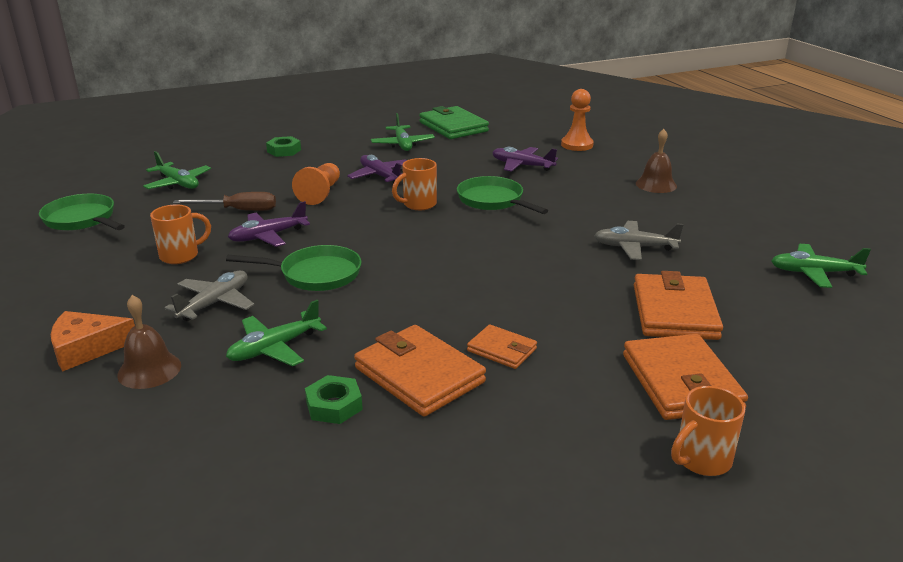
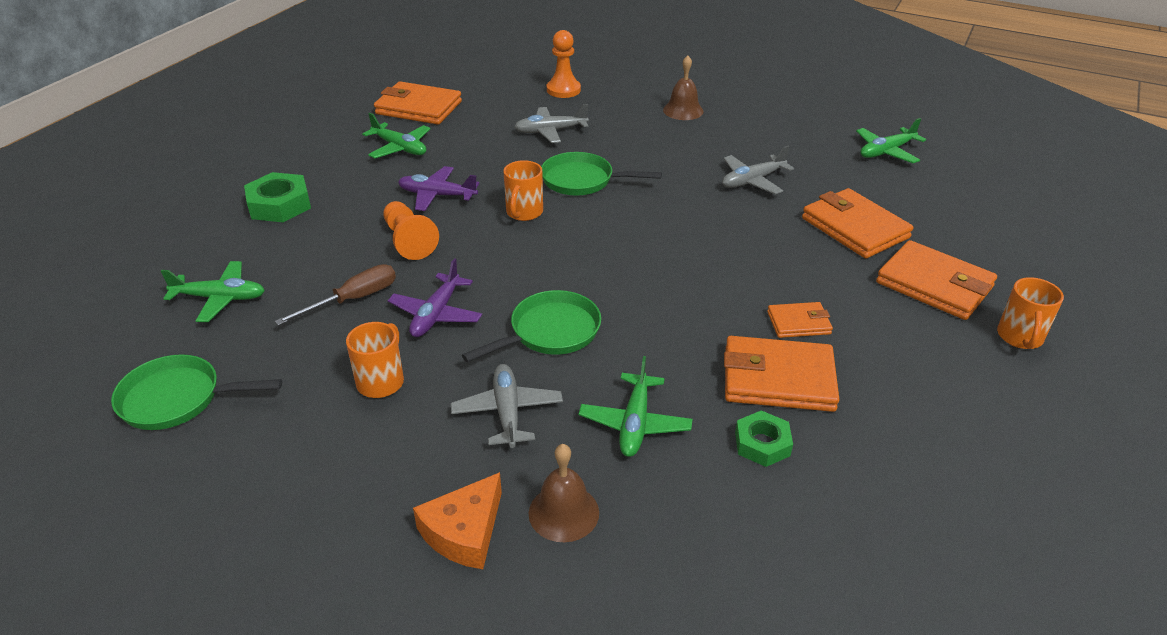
camera: 40 degrees left, 10 degrees up
(284, 151) = (279, 205): green nut -> green nut, size x1.53
(453, 127) = (419, 108): green wallet -> orange wallet
(522, 165) = (550, 131): purple plane -> grey plane

